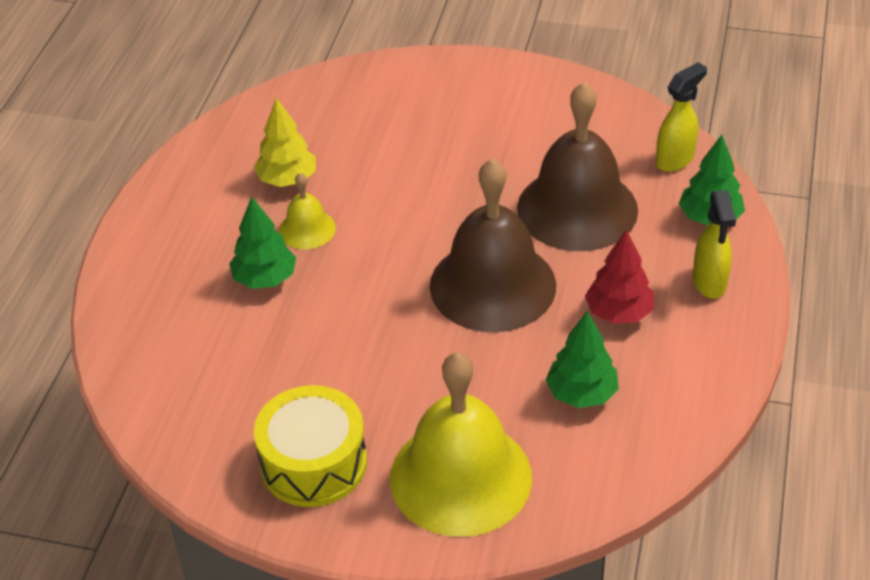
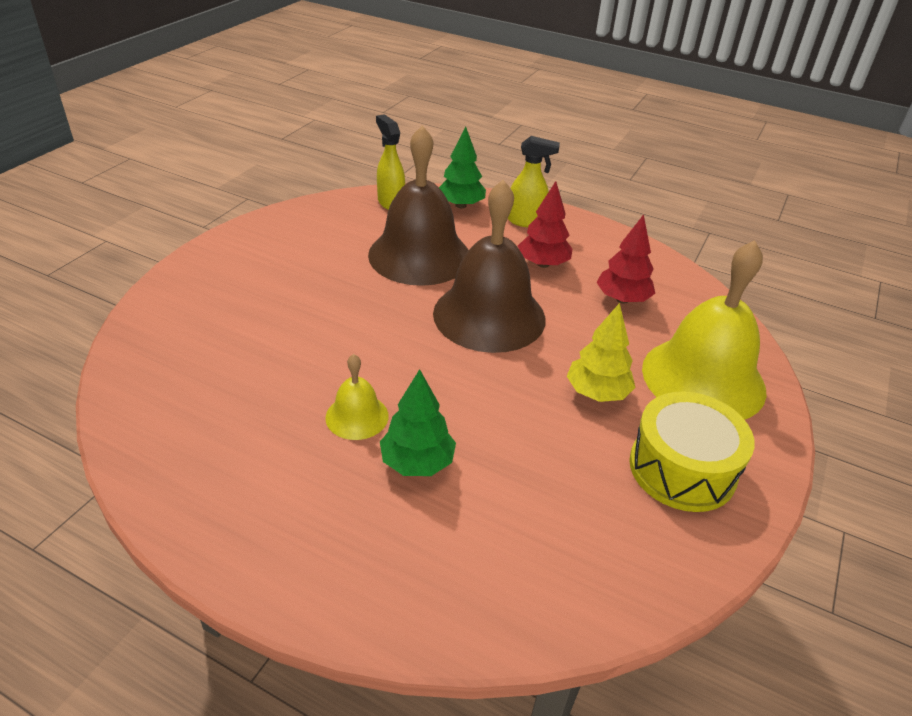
camera: 80 degrees left, 5 degrees down
(287, 179) = (268, 418): yellow tree -> yellow tree (597, 393)
(581, 394) = (622, 299): green tree -> red tree

